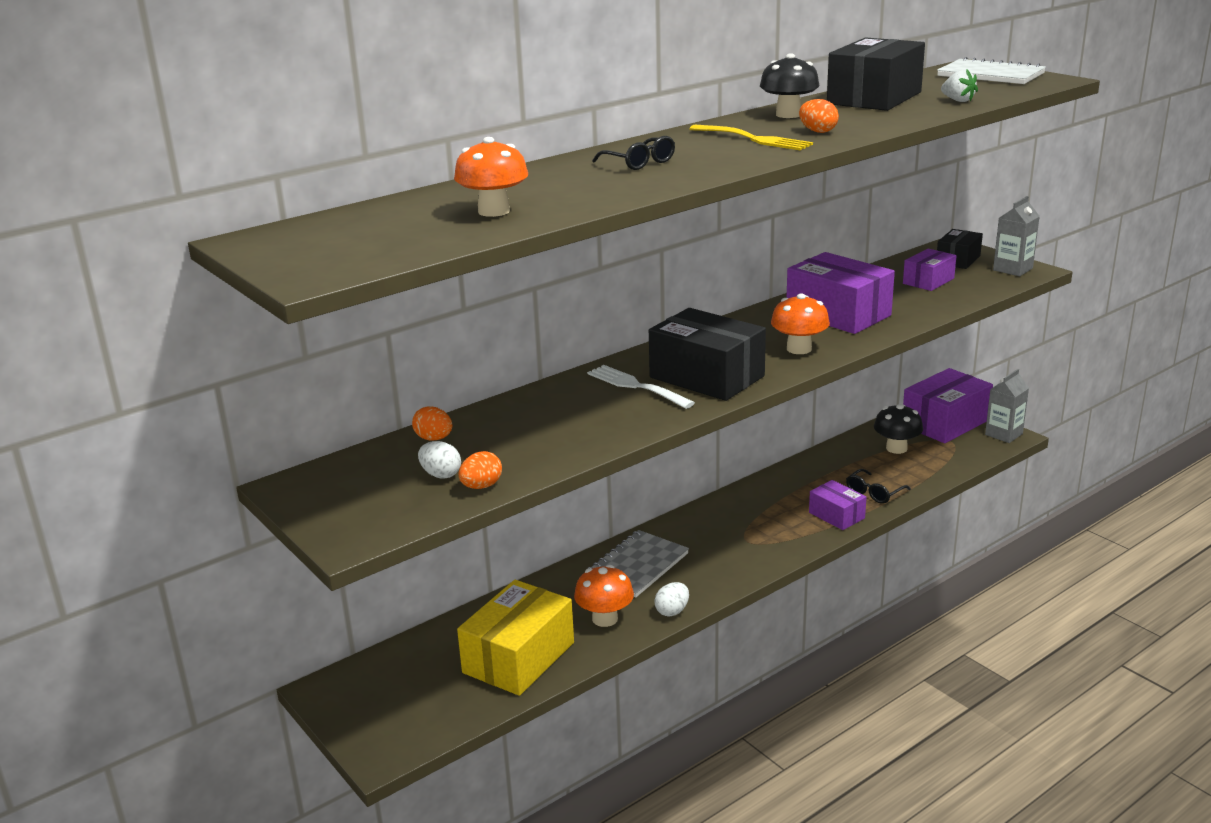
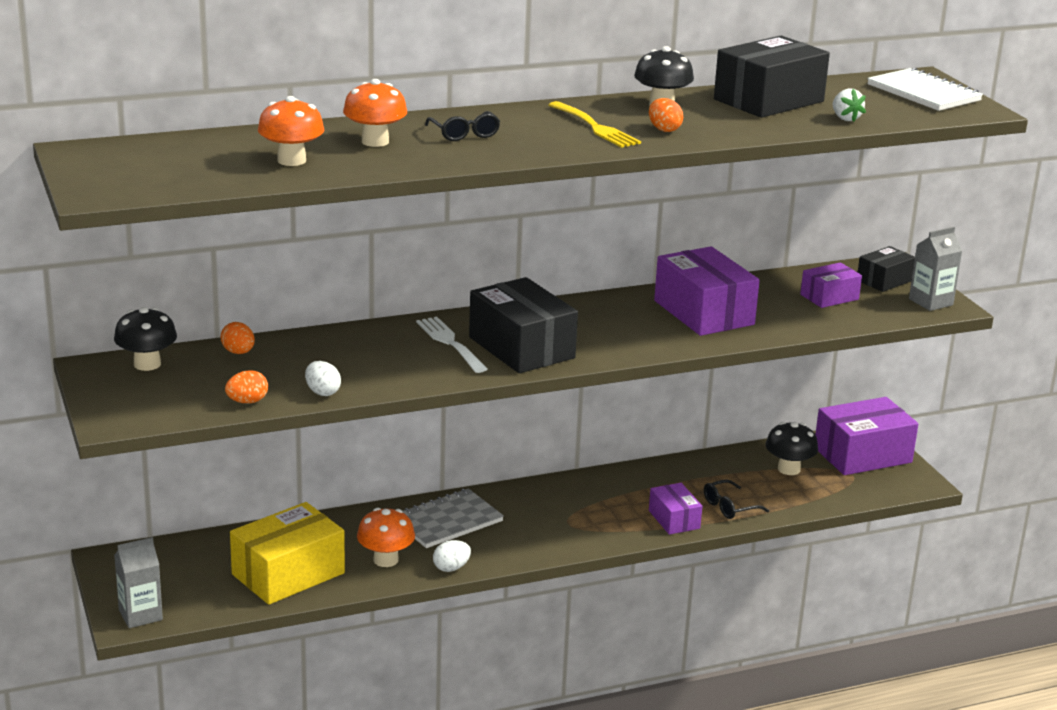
camera: 15 degrees right, 0 degrees up
(346, 471) = (147, 364): none -> black mushroom
(441, 475) = (221, 384): white egg -> white egg (322, 392)
(799, 349) = (632, 339): orange mushroom -> orange mushroom (375, 141)
(1003, 434) = (916, 480): grey carton -> grey carton (140, 615)

